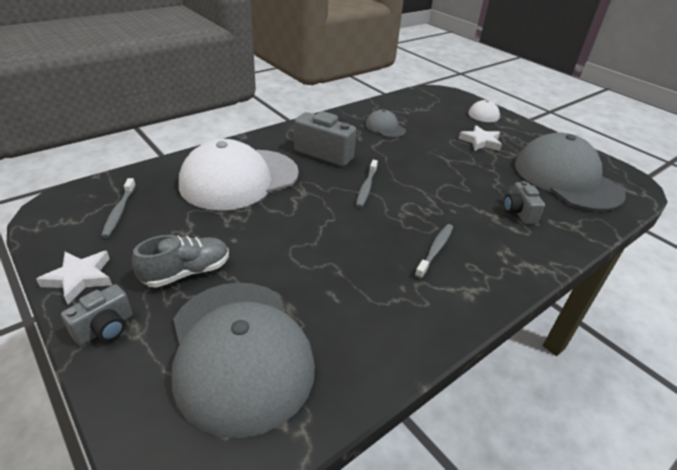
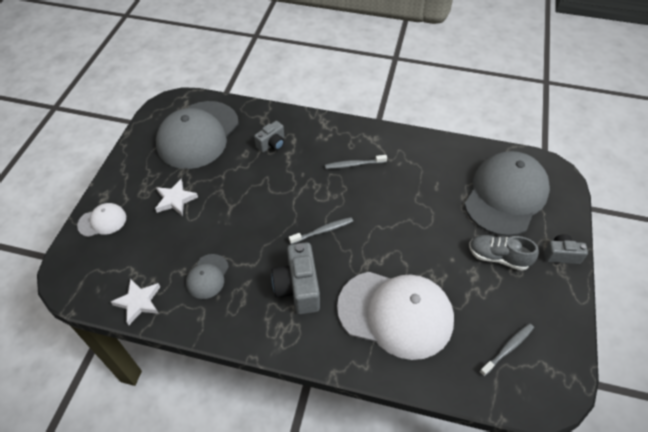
camera: 125 degrees left, 15 degrees up
(80, 278) = (561, 301): white star -> white star (138, 302)

